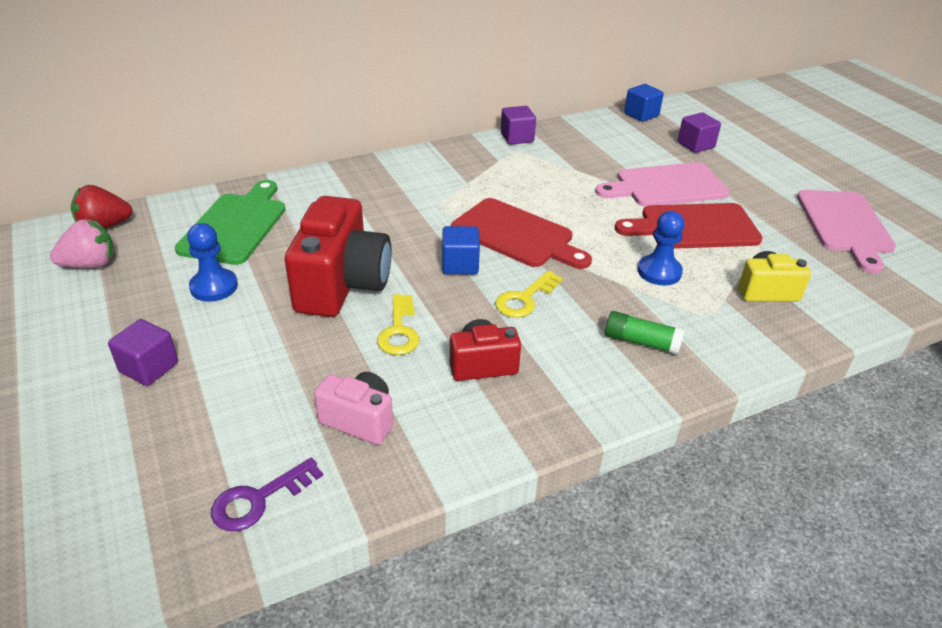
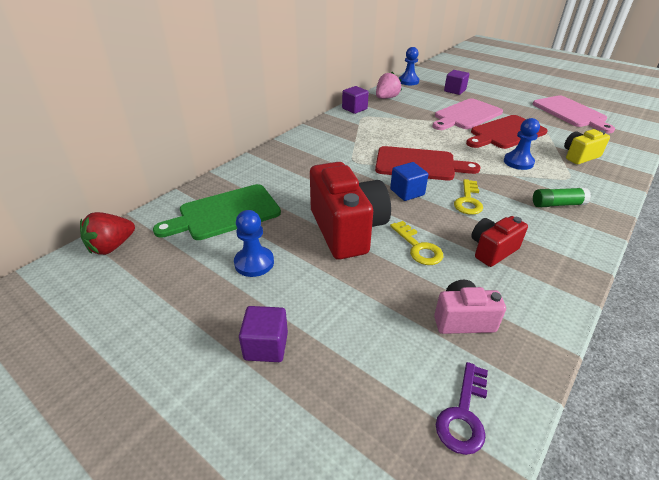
camera: 25 degrees left, 0 degrees up
(90, 265) = (129, 281): pink strawberry -> pink strawberry (386, 98)
(236, 226) = (225, 213): green cutting board -> green cutting board turned 105 degrees counterclockwise
(641, 115) = (408, 81): blue cube -> blue pawn

